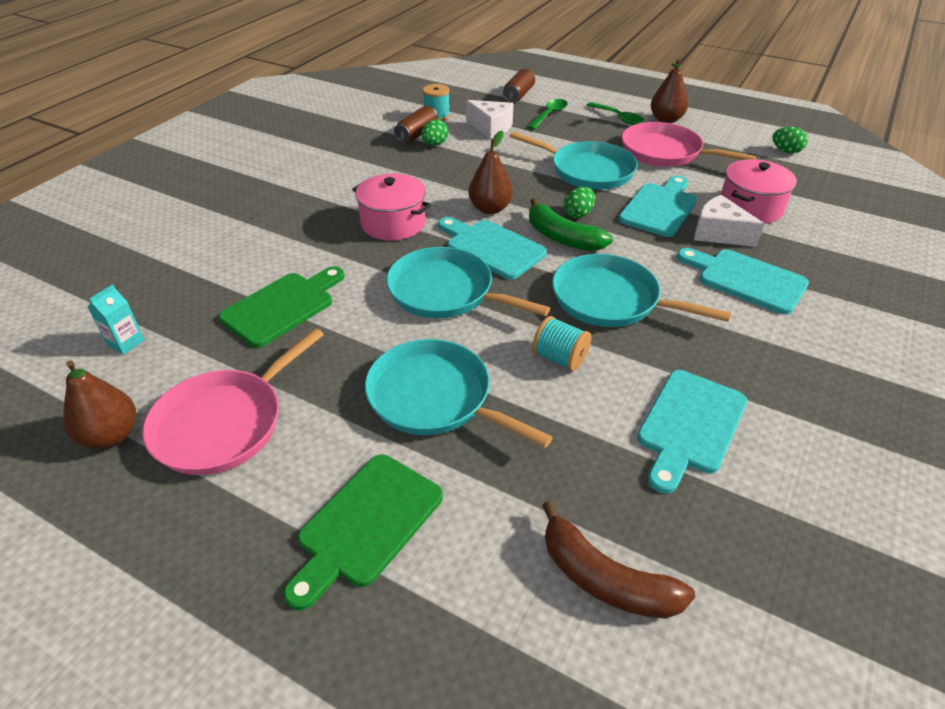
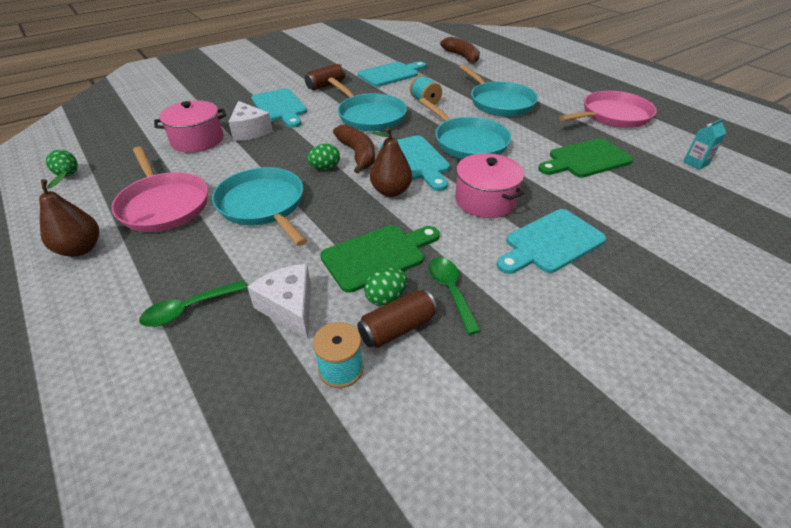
camera: 155 degrees left, 0 degrees up
(111, 435) = (674, 123): brown pear -> none
(366, 524) = (543, 79): green cutting board -> green cutting board (378, 255)
(518, 95) = (166, 384): brown can -> brown can (326, 85)
(562, 237) = (357, 154): green banana -> brown banana
(618, 118) = (121, 271): green spoon -> green spoon (450, 291)
(659, 208) = (258, 156): turquoise cutting board -> turquoise cutting board (551, 243)

